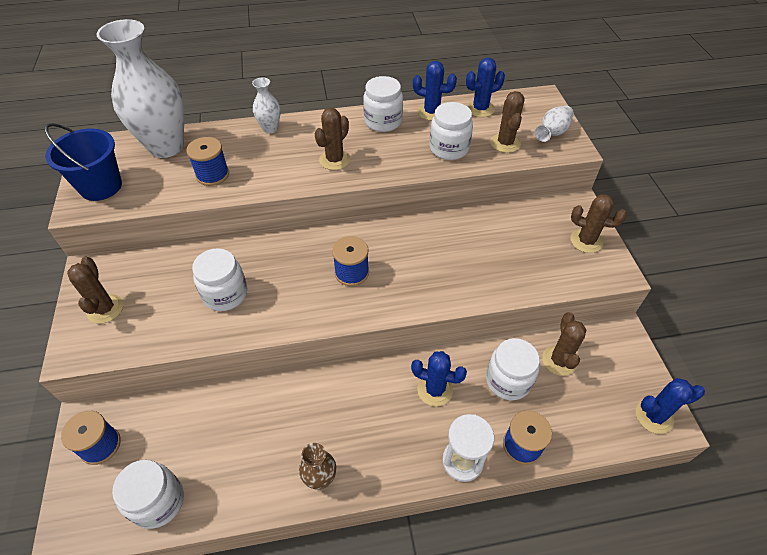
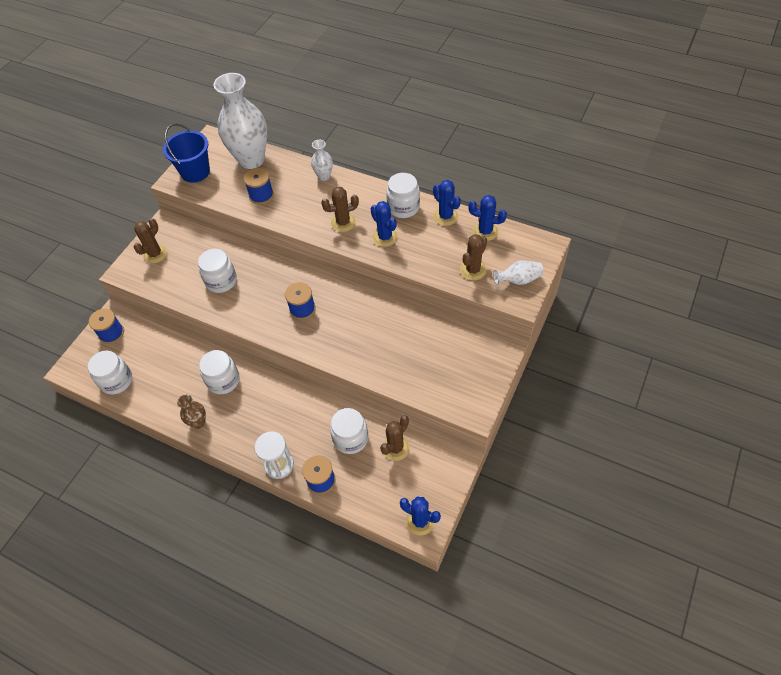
camera: 40 degrees right, 5 degrees up
(435, 390) = (302, 415): blue cactus -> blue cactus (385, 237)
(449, 148) = (427, 253): white jar -> white jar (223, 380)
(586, 241) = (478, 377): brown cactus -> none

